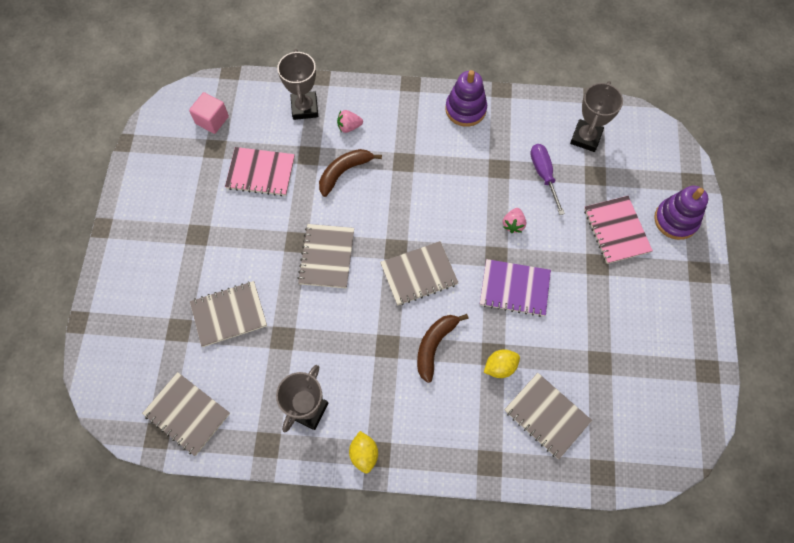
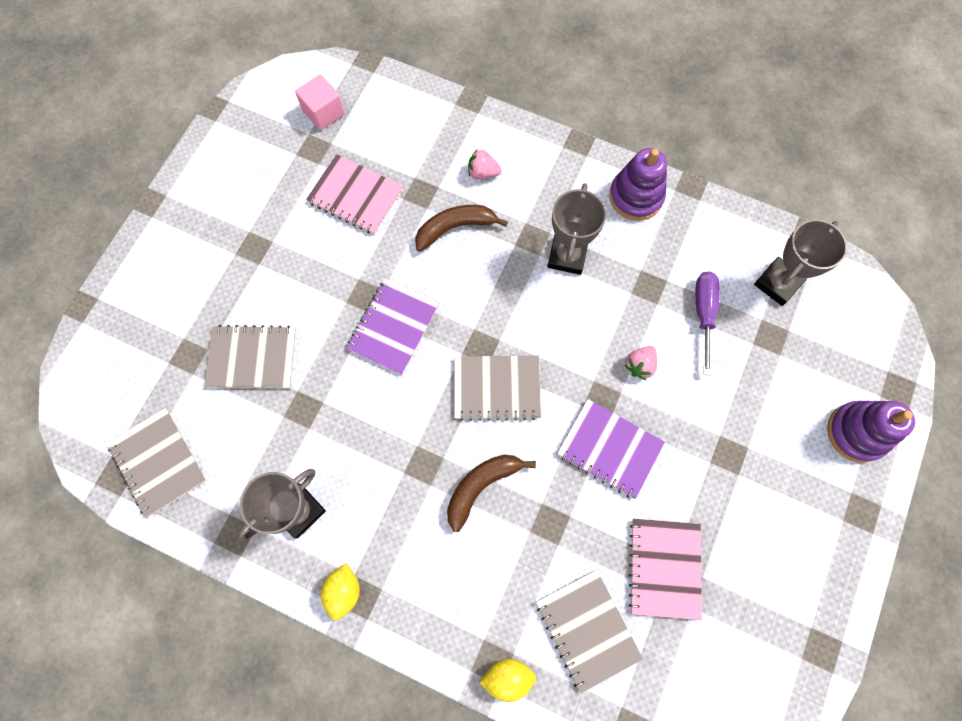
camera: 20 degrees right, 5 degrees up
(304, 108) = (438, 132): grey trophy -> grey trophy (567, 256)
(326, 257) = (393, 327): grey notebook -> purple notebook
(500, 367) = (552, 543): yellow lemon -> yellow lemon (507, 676)
(616, 230) = (771, 419): pink notebook -> pink notebook (664, 568)

